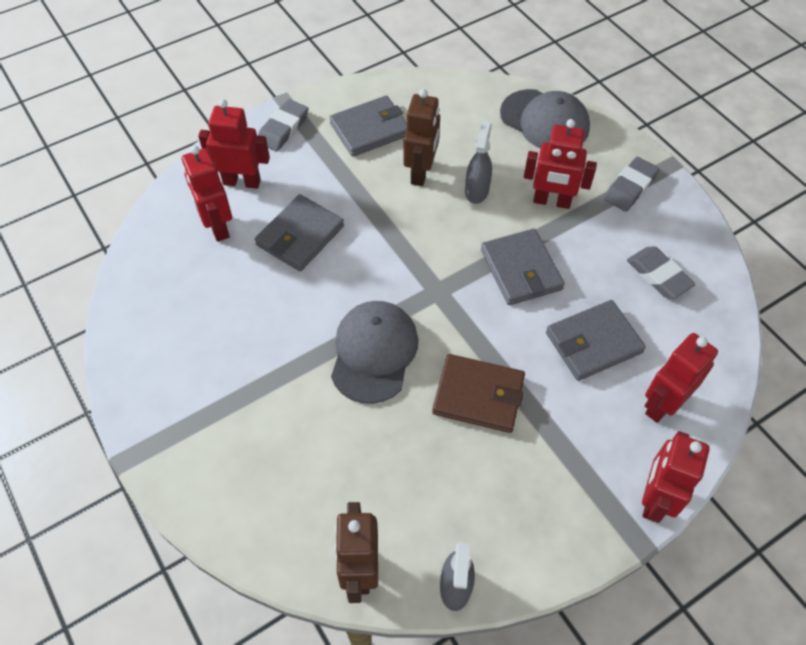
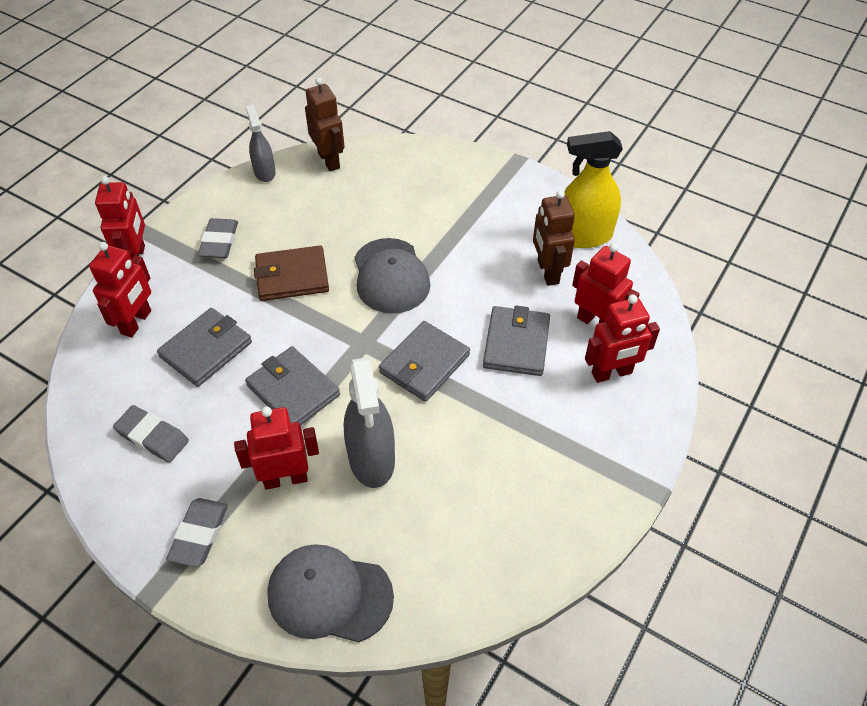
camera: 155 degrees right, 5 degrees down
(147, 319) = (583, 236): none -> yellow spray bottle
(283, 129) = (622, 450): grey eraser -> grey eraser (219, 242)
(370, 129) = (530, 490): grey wallet -> grey wallet (424, 364)
(421, 172) = (442, 457): brown robot -> brown robot (547, 272)
(477, 191) = (371, 459): grey spray bottle -> grey spray bottle, size x1.66

